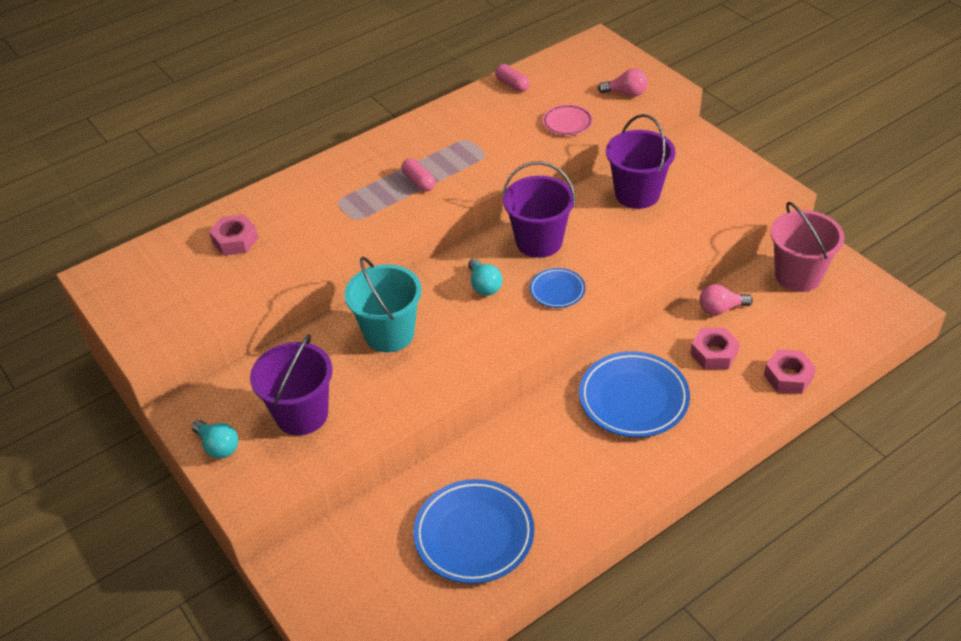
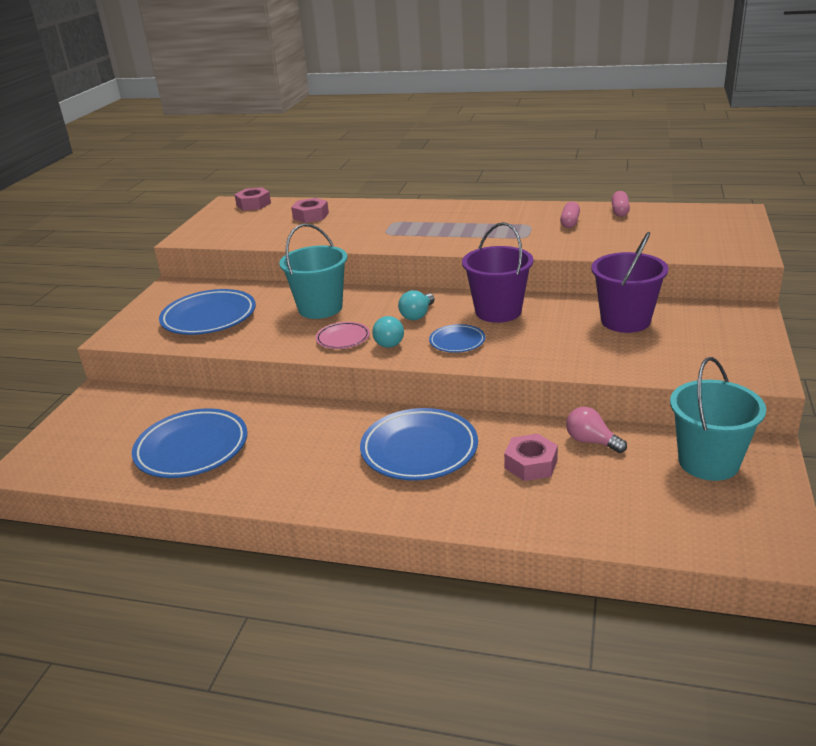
camera: 50 degrees right, 15 degrees down
(218, 446) = (152, 308): turquoise light bulb -> turquoise light bulb (390, 341)
(302, 414) = (209, 317): purple bucket -> blue plate
(419, 182) = (457, 232): pink capsule -> pink capsule (570, 222)
(567, 123) = (620, 243): pink plate -> pink plate (343, 338)
(626, 93) = (703, 245): pink light bulb -> none
(788, 376) = (565, 520): pink nut -> pink nut (253, 204)
(798, 275) = (708, 462): pink bucket -> turquoise bucket

